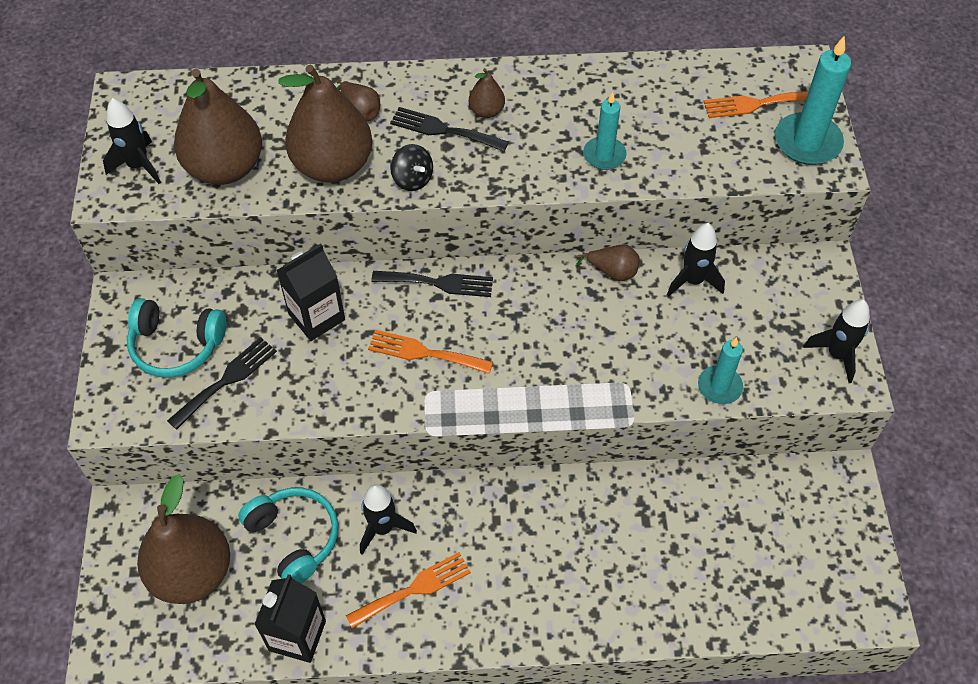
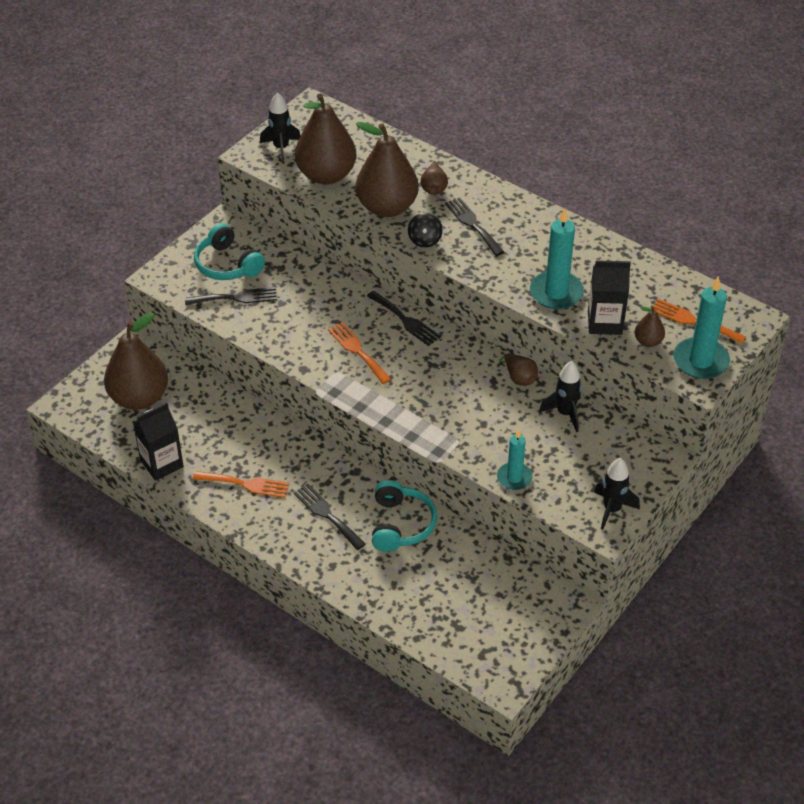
camera: 40 degrees right, 10 degrees down
(294, 538) = (208, 416): turquoise headphones -> turquoise headphones (400, 524)
(316, 317) = (317, 296): black carton -> black carton (604, 322)
(383, 528) = (260, 443): black rocket -> none
(486, 111) = (510, 229): brown pear -> brown pear (648, 341)
(532, 558) = (327, 514): none -> black fork
(604, 155) = (556, 293): turquoise candle -> turquoise candle, size x1.59

